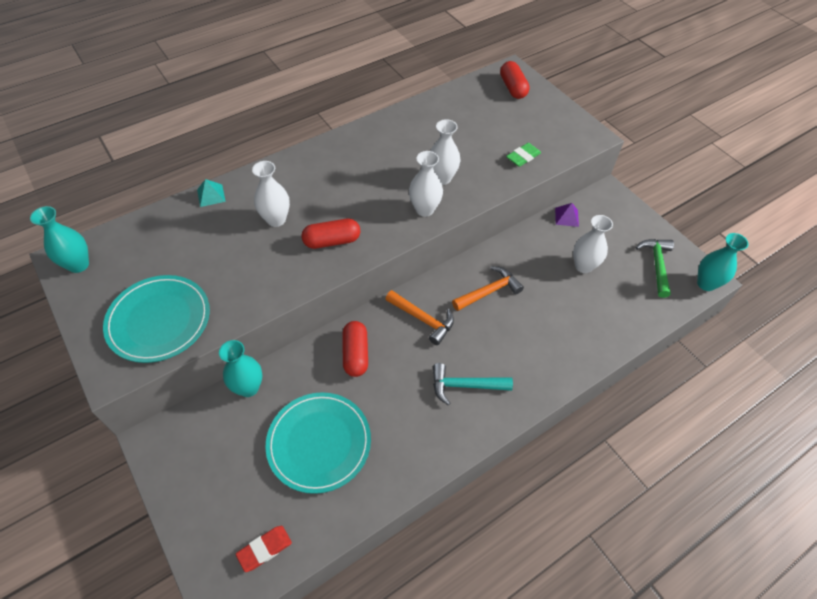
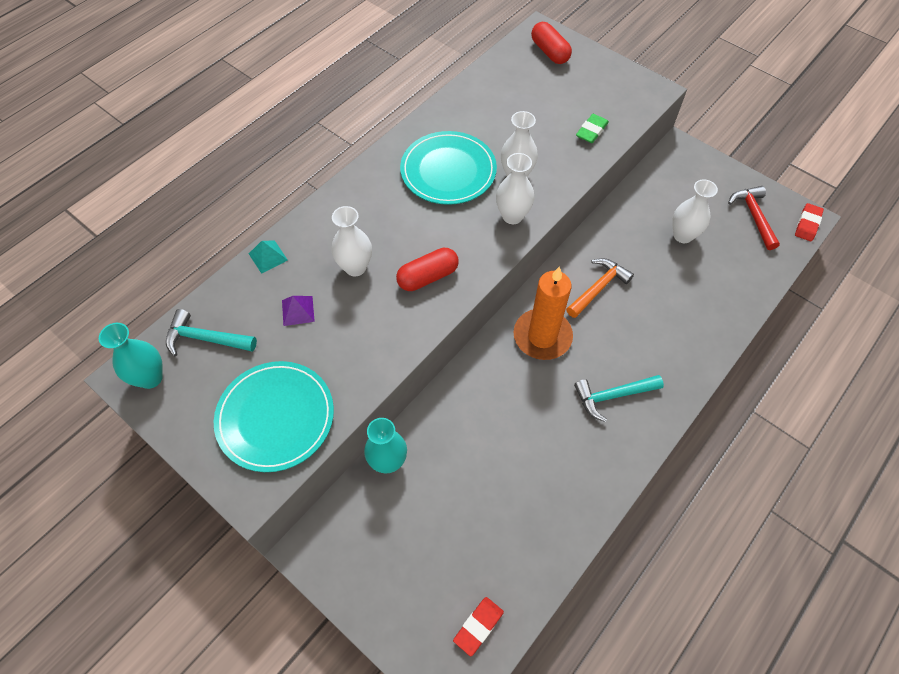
camera: 15 degrees left, 5 degrees up
(134, 246) = (206, 339): none -> turquoise hammer
(319, 443) = (488, 499): turquoise plate -> turquoise plate (448, 171)
(356, 354) = (487, 393): red capsule -> none
(423, 319) = (542, 336): orange hammer -> orange candle
(566, 217) = (646, 185): purple pyramid -> purple pyramid (298, 310)
(656, 265) = (753, 216): green hammer -> red hammer
(706, 283) = (807, 224): turquoise vase -> red eraser

